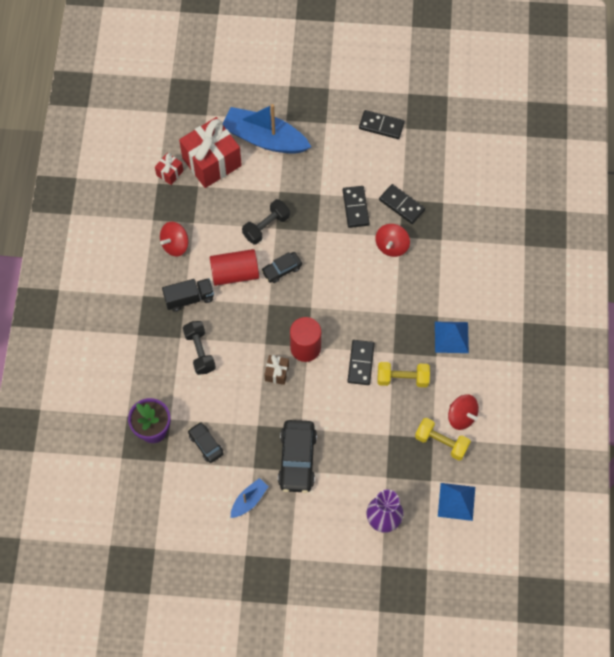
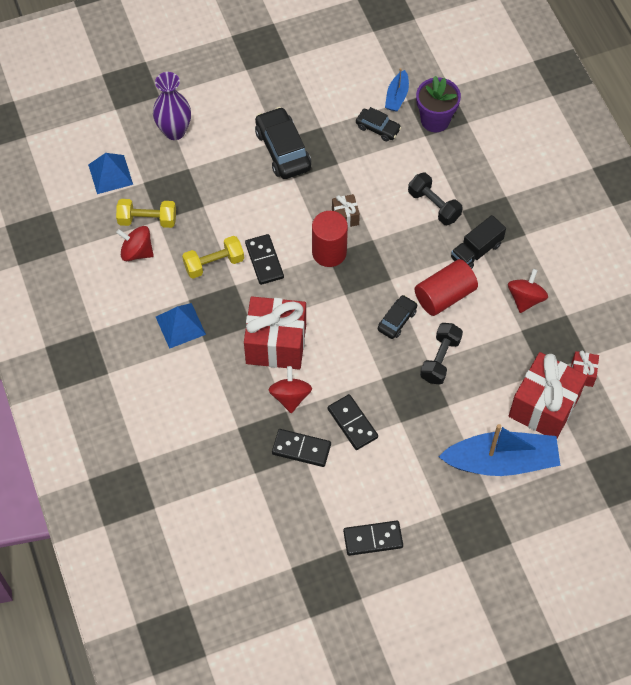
camera: 155 degrees right, 5 degrees down
(249, 500) = (310, 99): blue boat -> blue boat (397, 96)
(383, 290) = (276, 344): none -> red gift

